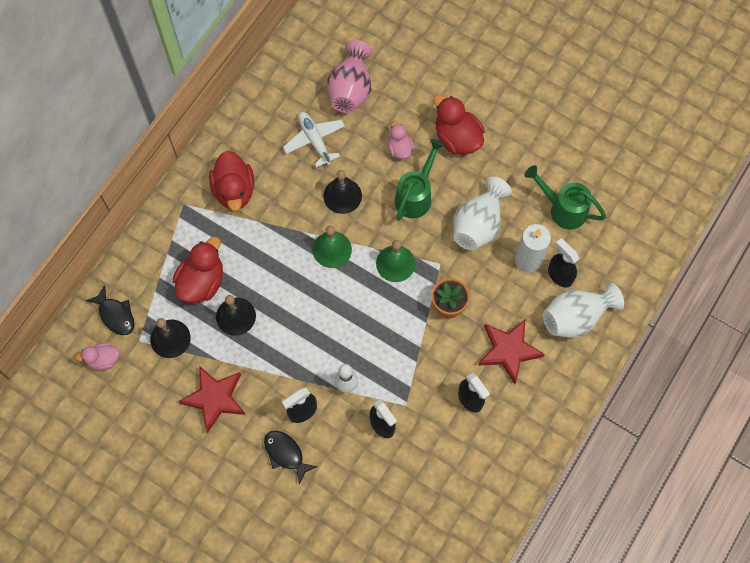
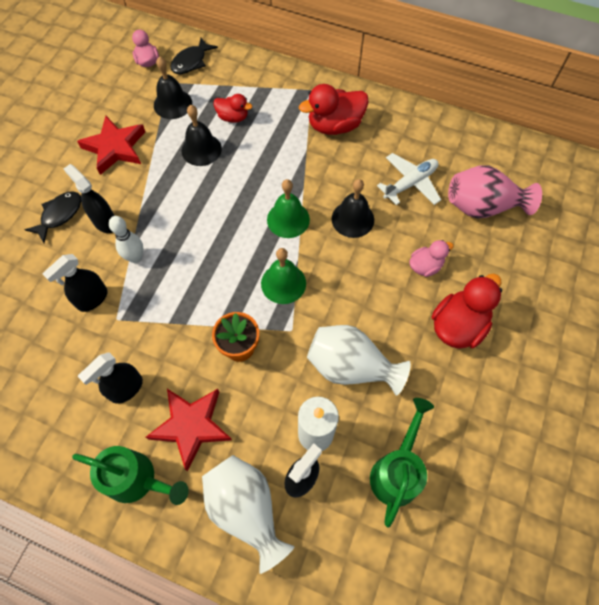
camera: 80 degrees right, 5 degrees down
(202, 282) = (233, 117): red duck -> red duck, size x0.58
(415, 196) = (371, 291): green watering can -> green watering can (137, 479)

